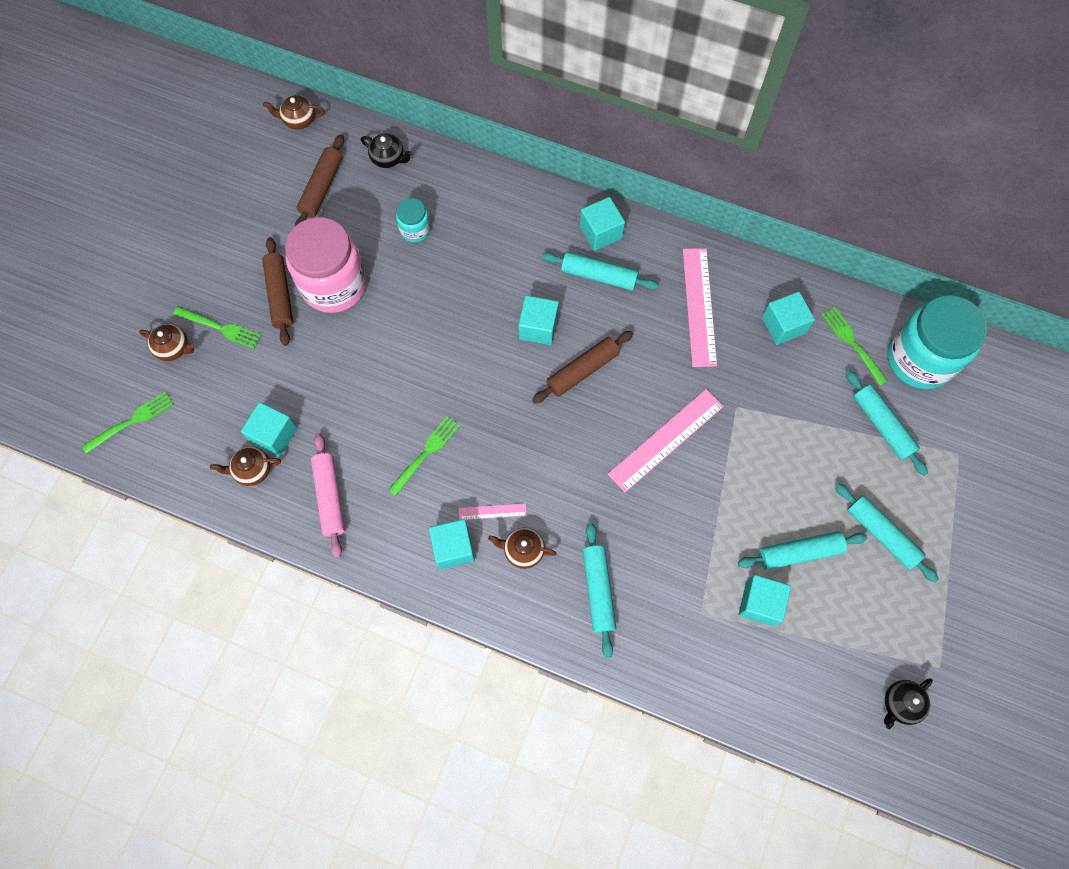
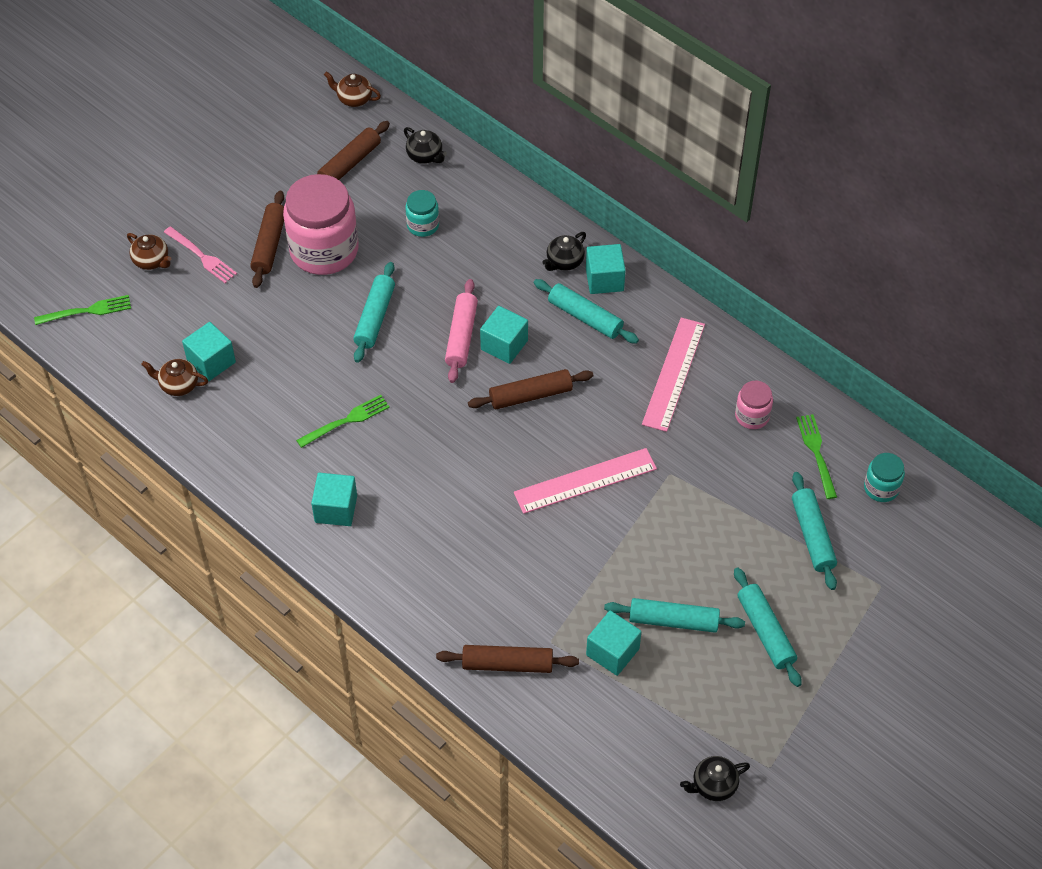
camera: 20 degrees right, 15 degrees down
(220, 328) = (202, 256): green fork -> pink fork
(330, 497) = (240, 430): pink rolling pin -> pink rolling pin (461, 336)
(492, 512) = (387, 490): pink ruler -> none
(523, 550) = (401, 532): brown teapot -> none
(558, 226) = (564, 262): none -> black teapot
(598, 590) = (458, 589): turquoise rolling pin -> turquoise rolling pin (375, 318)
(673, 650) = (507, 664): none -> brown rolling pin
(783, 325) = (752, 416): turquoise cube -> pink jar
(920, 359) = (881, 488): turquoise jar -> turquoise jar, size x0.47

